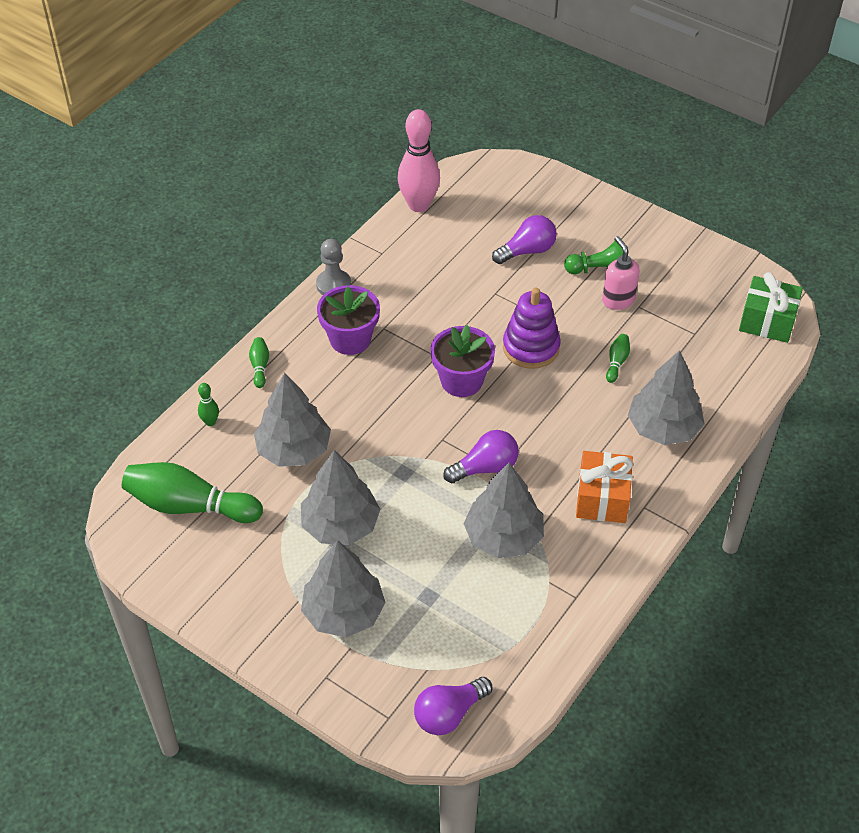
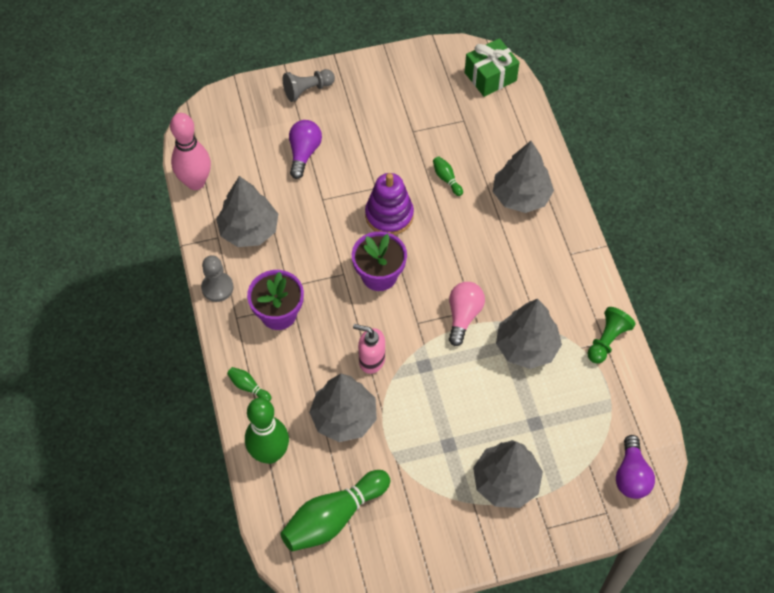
camera: 50 degrees left, 10 degrees up
(210, 422) = (270, 453): green bowling pin -> green bowling pin, size x2.30
(340, 525) = (434, 434): grey tree -> grey tree (249, 230)
(485, 468) = (463, 316): purple light bulb -> pink light bulb
(594, 211) = (307, 90): none -> grey pawn
(598, 269) = (360, 128): green pawn -> green pawn (607, 340)
(602, 498) = (544, 271): orange gift -> none
(618, 300) = (396, 138): pink soap dispenser -> pink soap dispenser (371, 360)

